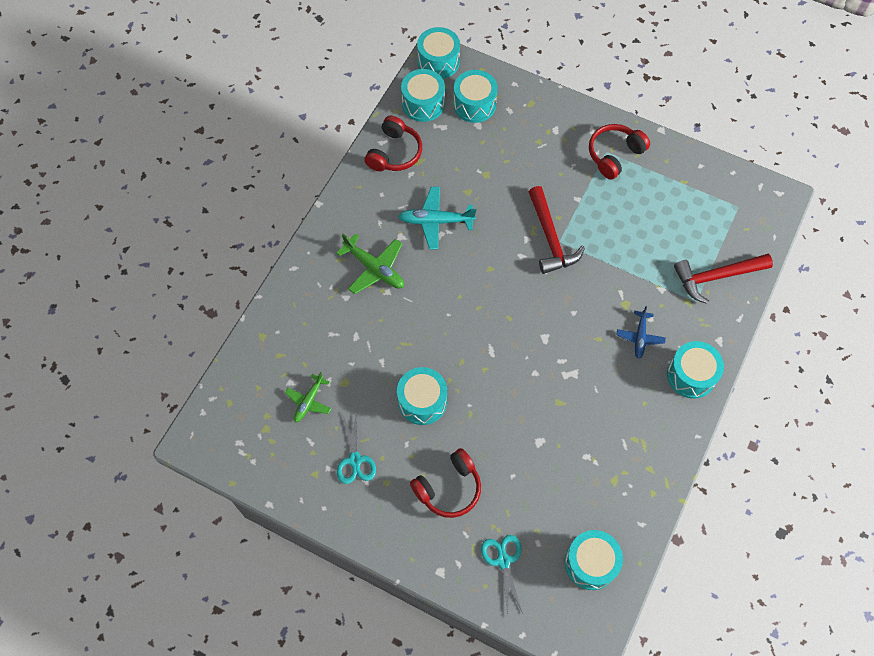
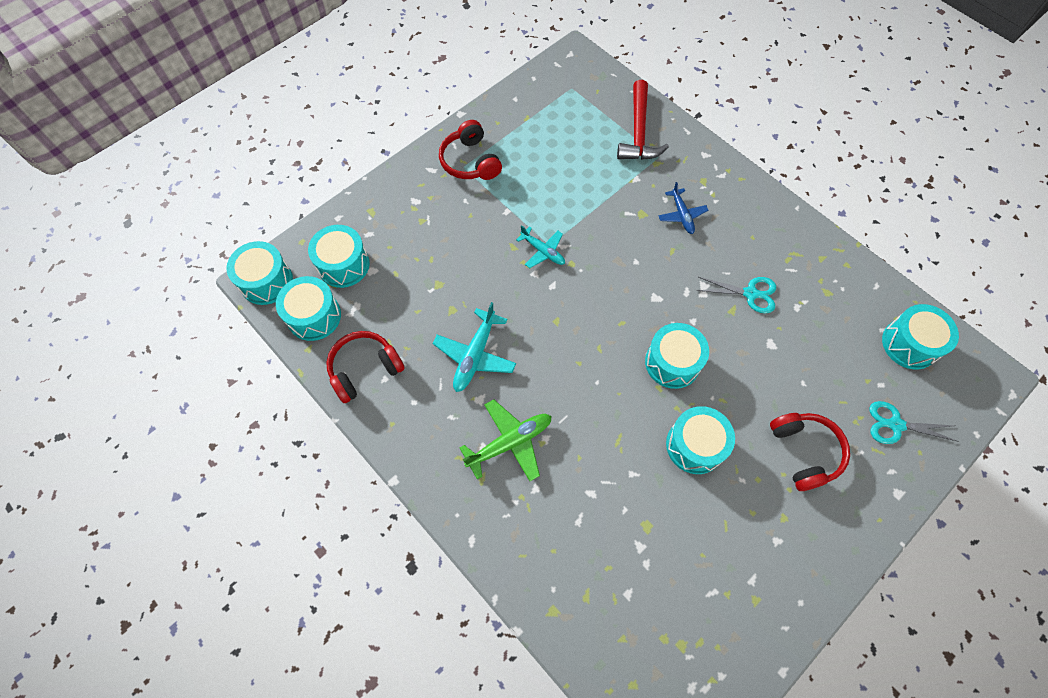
camera: 70 degrees left, 0 degrees up
(309, 401) = (659, 578): green plane -> none
(355, 460) = (749, 545): turquoise scissors -> turquoise scissors (750, 293)
(394, 153) = (365, 369): red headphones -> red headphones turned 75 degrees counterclockwise
(550, 238) = (543, 251): red hammer -> turquoise plane
(640, 337) = (681, 215): blue plane -> blue plane turned 45 degrees clockwise
(691, 375) = (734, 189): turquoise drum -> turquoise drum (672, 362)

